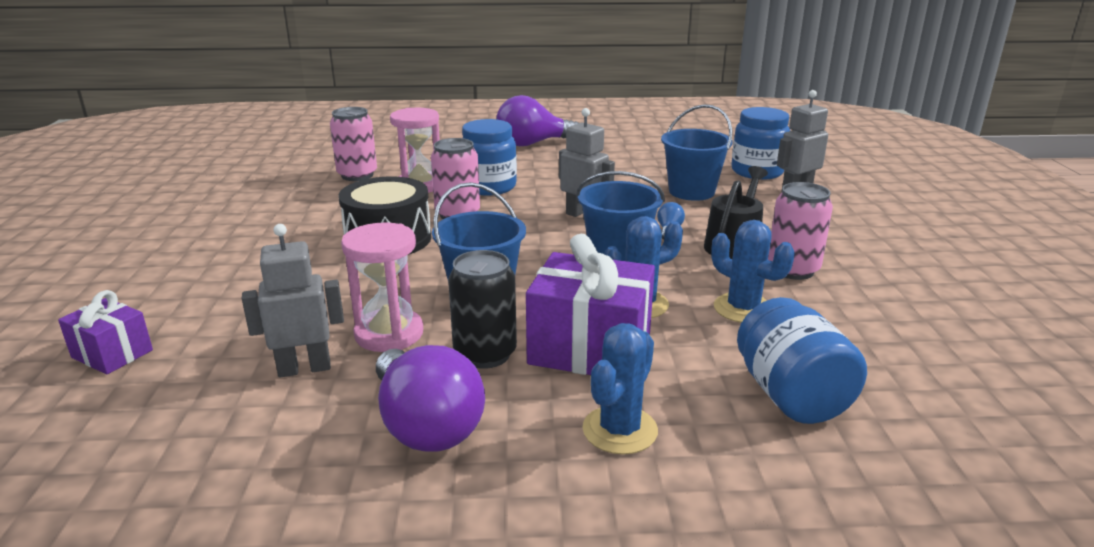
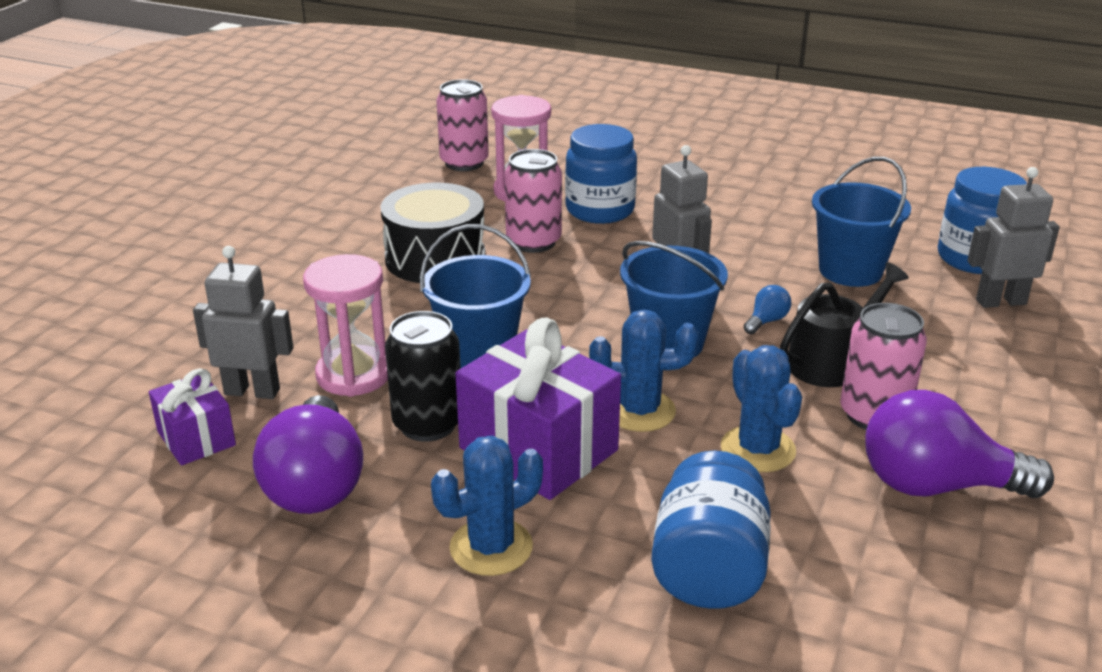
camera: 25 degrees right, 5 degrees up
(112, 354) = (106, 329): purple gift -> purple gift (196, 438)
(533, 144) = (706, 154): purple light bulb -> purple light bulb (936, 485)

